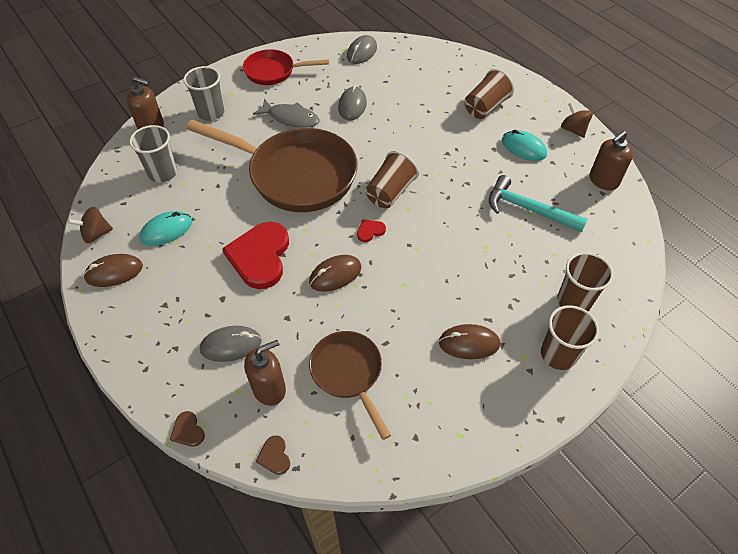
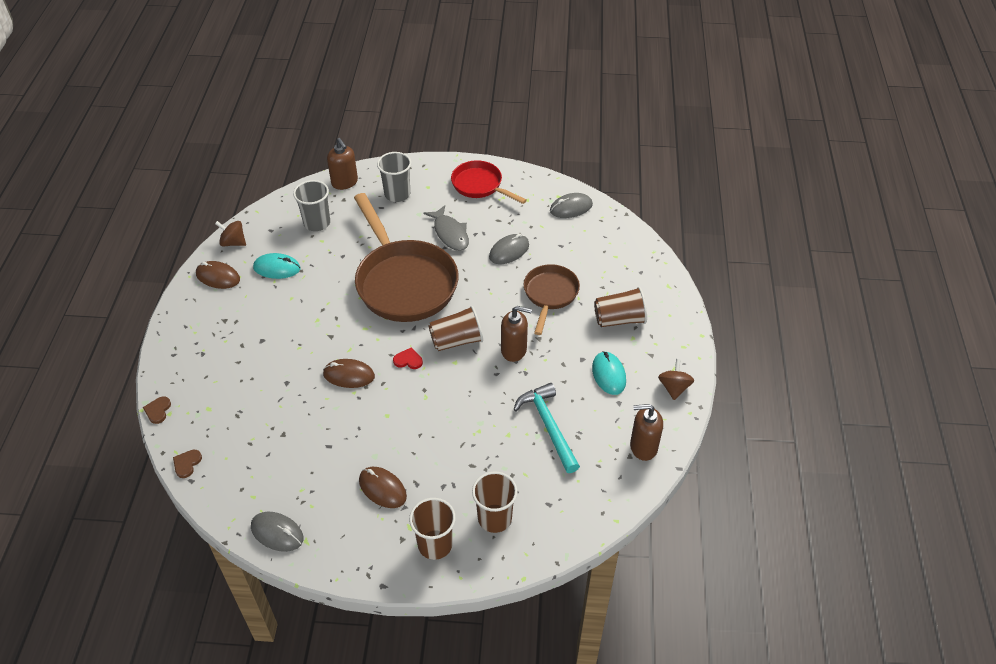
camera: 40 degrees right, 5 degrees down
(231, 345) = (234, 375): grey mouse -> grey mouse (277, 533)
(260, 256) = (315, 327): red heart -> none
(269, 389) = (227, 420): brown soap dispenser -> brown soap dispenser (514, 350)
(348, 373) = (283, 447): brown pan -> brown pan (550, 294)

